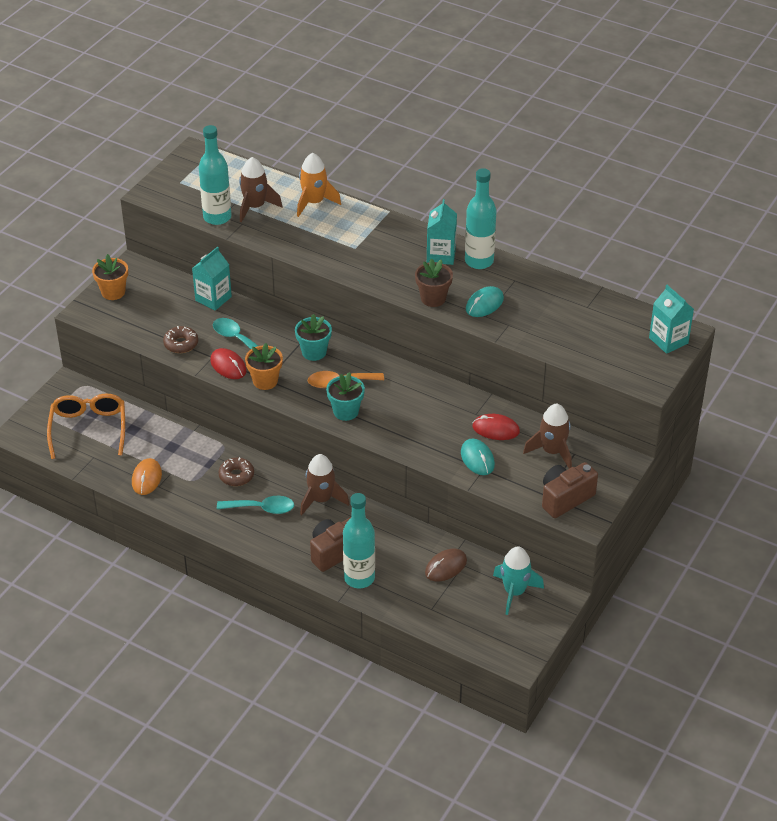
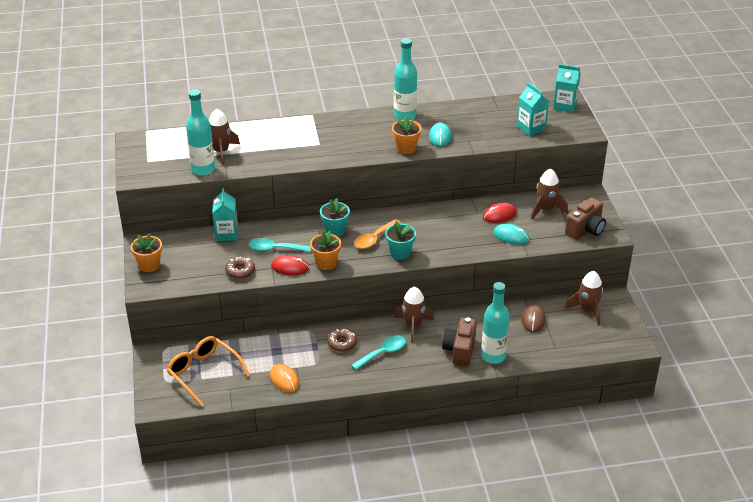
camera: 40 degrees left, 5 degrees down
(314, 202) = (257, 131): orange rocket -> none
(433, 298) = (406, 148): brown flower pot -> orange flower pot
(441, 255) = (378, 123): turquoise carton -> turquoise carton (531, 128)
(514, 592) = (587, 310): turquoise rocket -> brown rocket
(565, 498) = (585, 230): brown camera -> brown camera turned 150 degrees counterclockwise

